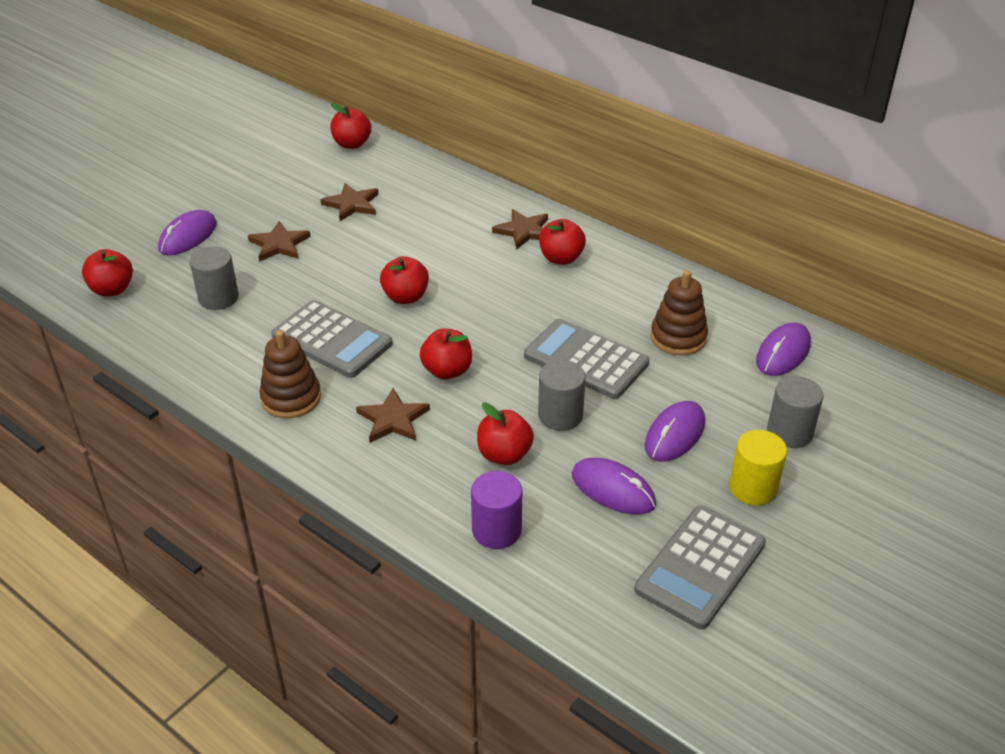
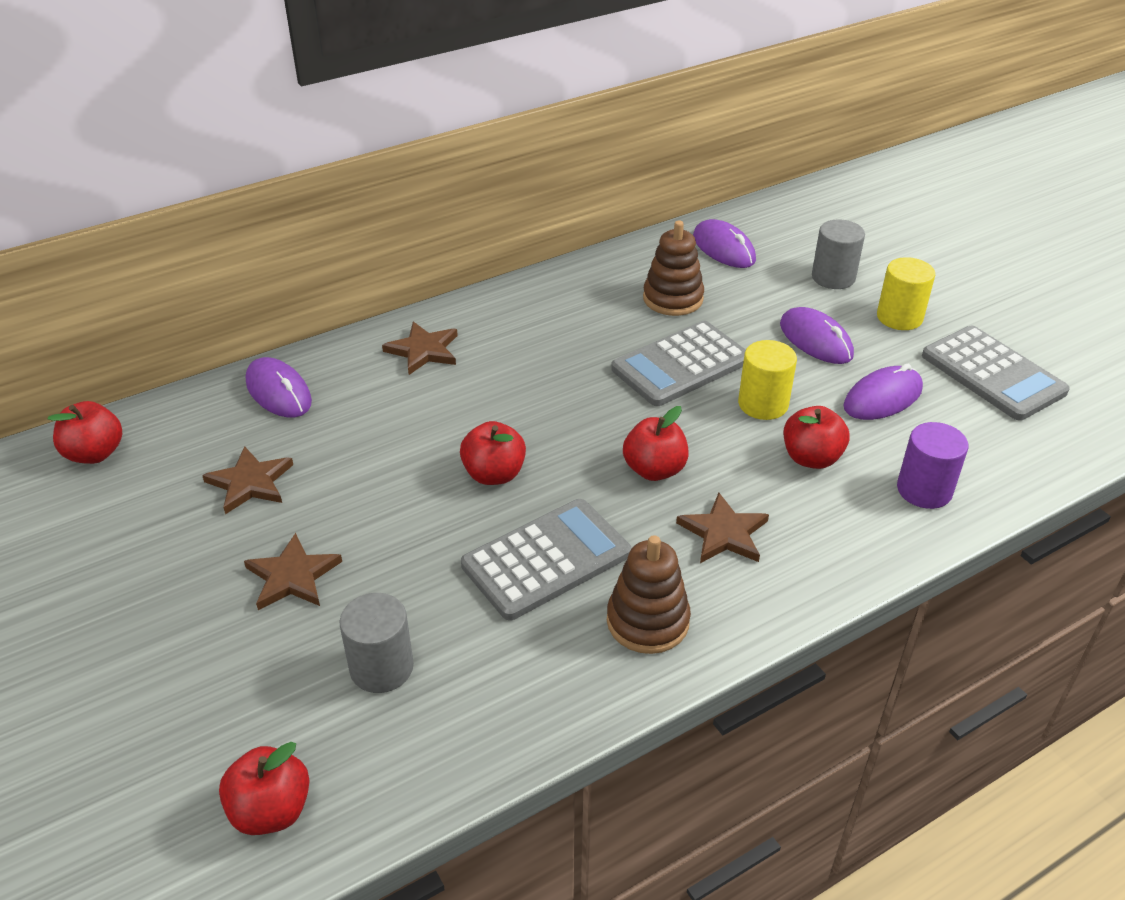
camera: 70 degrees left, 0 degrees up
(188, 236) = (190, 684): purple mouse -> purple mouse (278, 392)
(560, 415) = (763, 404): grey cylinder -> yellow cylinder
(561, 258) = (495, 337): red apple -> none

